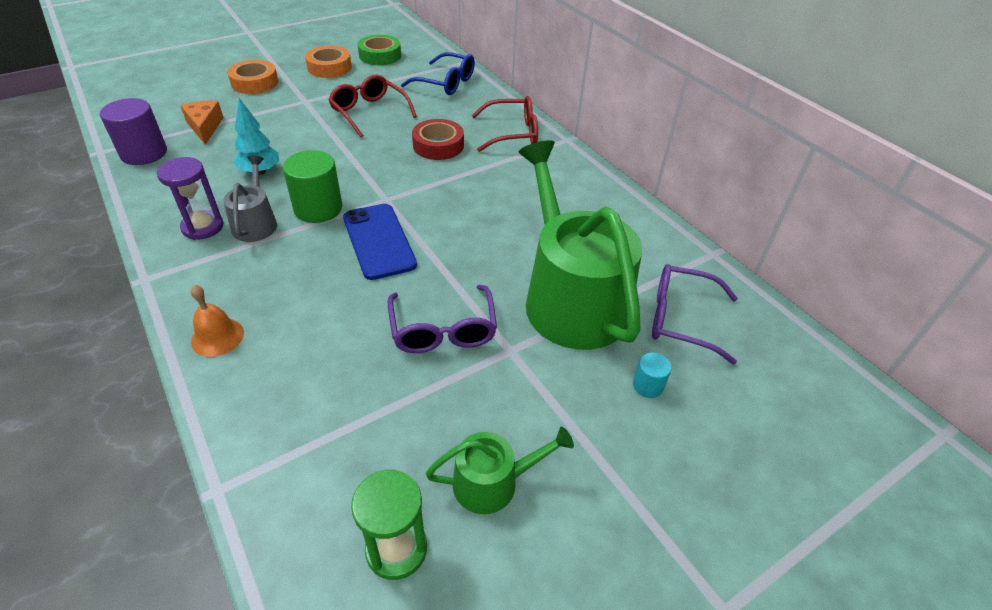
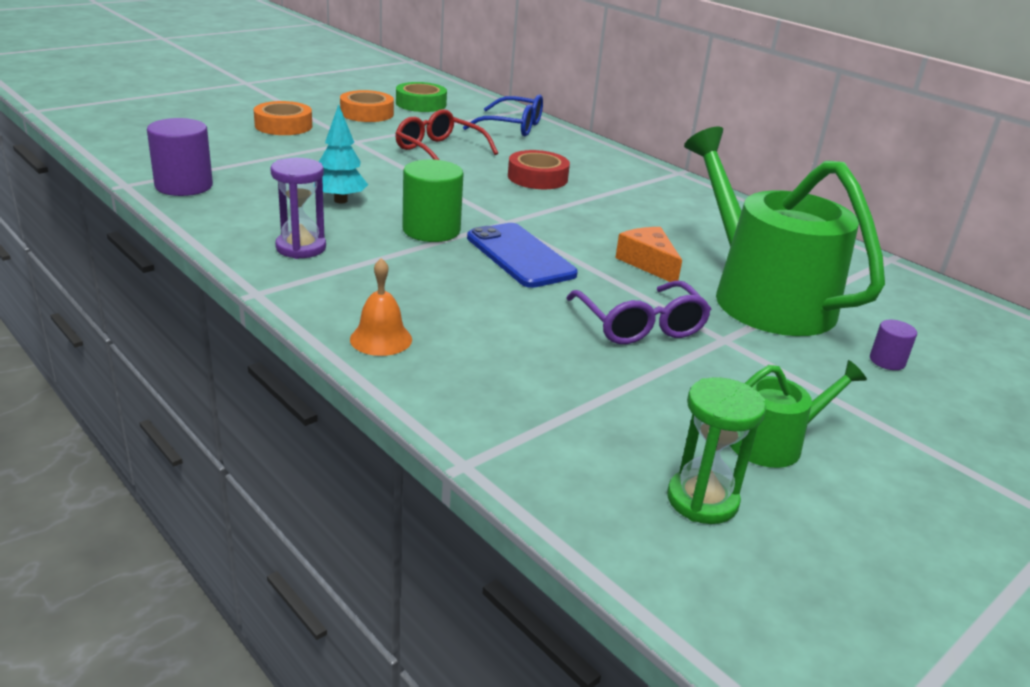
camera: 10 degrees left, 15 degrees down
(205, 127) = (246, 163): orange cheese -> orange cheese (648, 263)
(255, 223) = (363, 243): grey watering can -> none
(513, 133) = (615, 167): red glasses -> none
(648, 385) = (887, 361): turquoise cylinder -> purple cylinder
(680, 319) = (888, 309): purple glasses -> none

